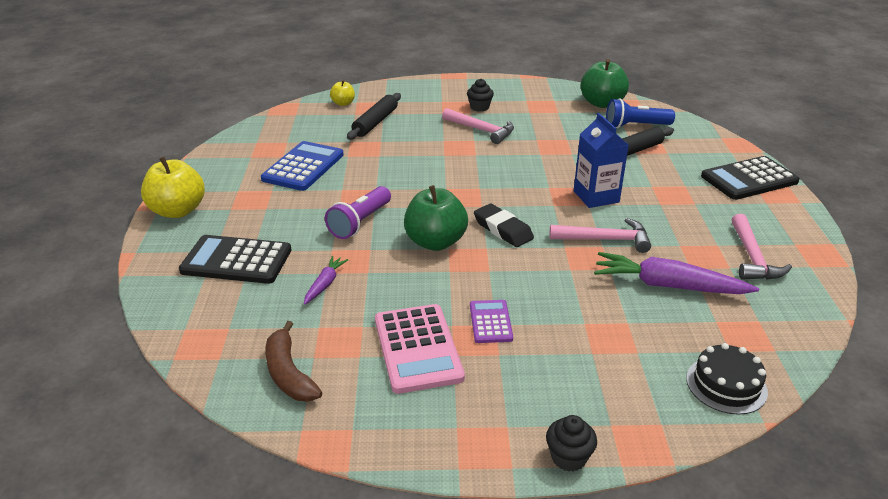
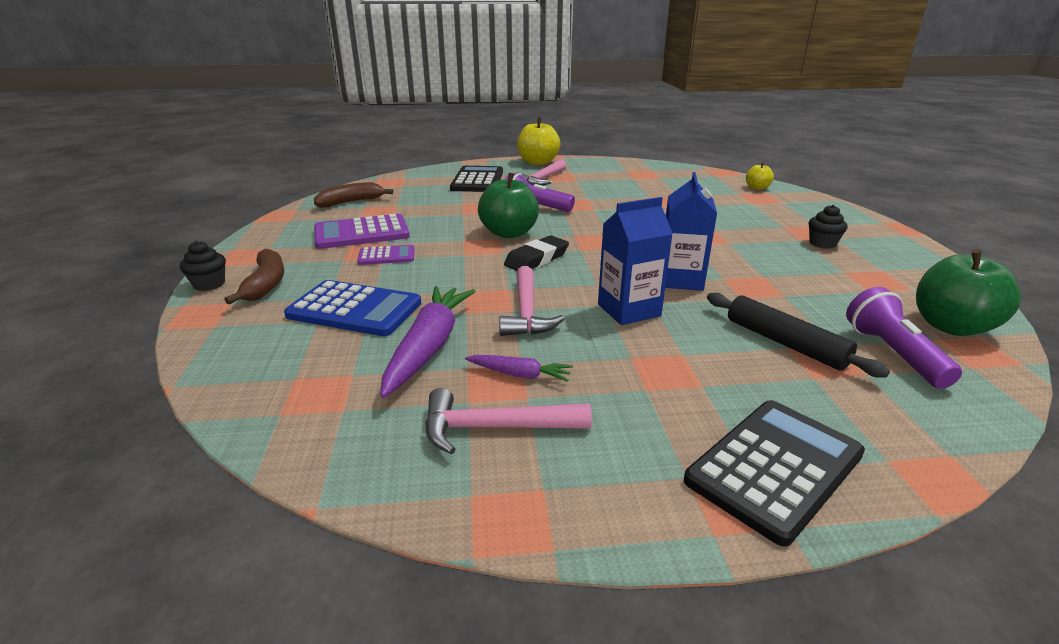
camera: 85 degrees right, 5 degrees down
(303, 167) = (619, 185): blue calculator -> blue calculator (354, 309)
(325, 284) = (447, 203): purple carrot -> purple carrot (519, 374)
(375, 122) = (727, 201): black rolling pin -> none
(417, 348) = (361, 233): pink calculator -> purple calculator
(481, 130) = (757, 246): pink hammer -> pink hammer (541, 180)
(544, 170) = (680, 280): none -> blue carton
(565, 406) = (266, 284): none -> brown banana
(636, 126) = (892, 353): blue flashlight -> purple flashlight
(726, 385) = (241, 368): black cake -> none
(749, 179) = (774, 467): black calculator -> black calculator turned 75 degrees clockwise

